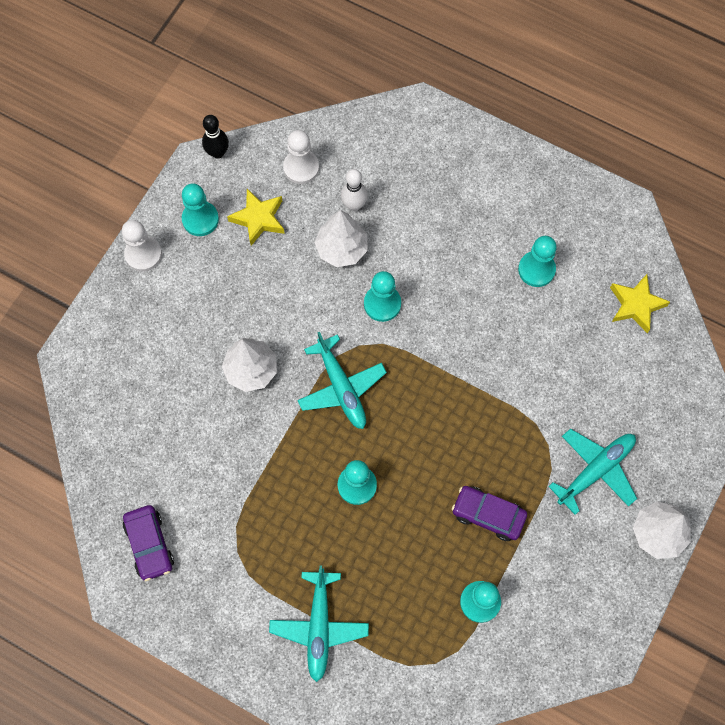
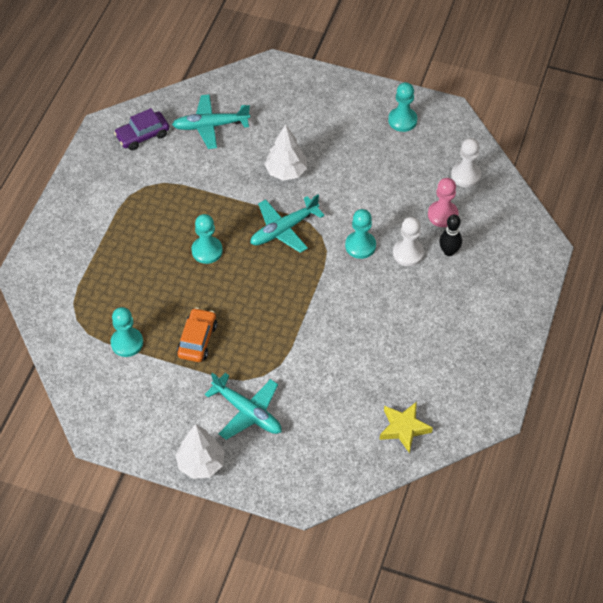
camera: 80 degrees right, 15 degrees down
(143, 254) = (364, 92): white pawn -> white pawn (408, 253)
(217, 152) = (462, 121): black bowling pin -> black bowling pin (449, 251)
(258, 219) = (413, 156): yellow star -> none
(319, 626) = (96, 243): turquoise plane -> turquoise plane (211, 126)
(342, 249) = (401, 212): white tree -> none
(354, 205) = (442, 215): white bowling pin -> pink pawn
(488, 515) = (197, 340): purple car -> orange car
(536, 269) = (418, 349): turquoise pawn -> none

